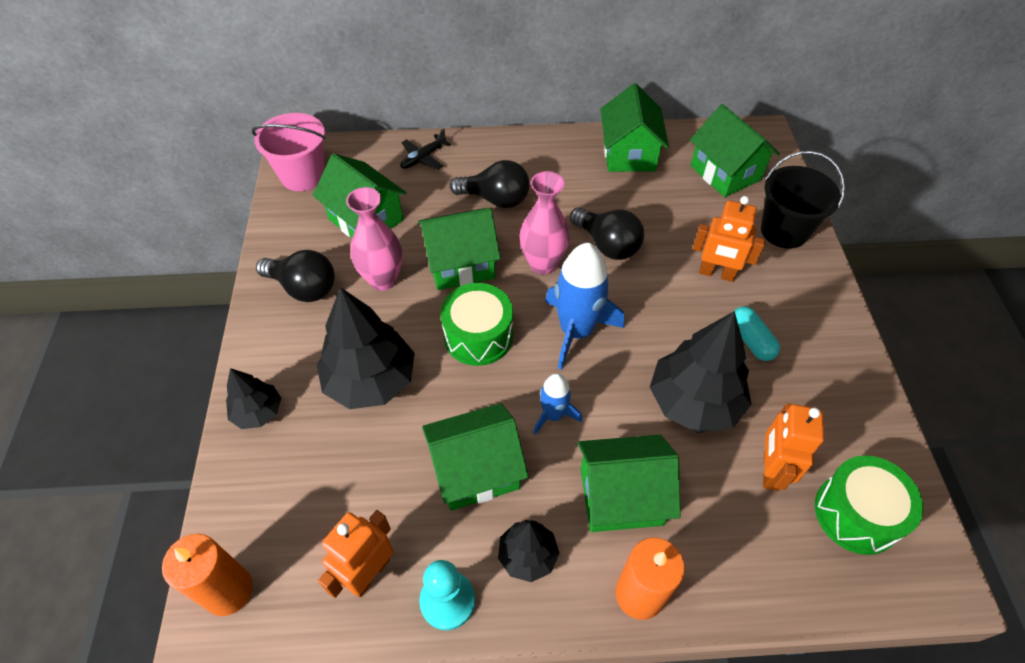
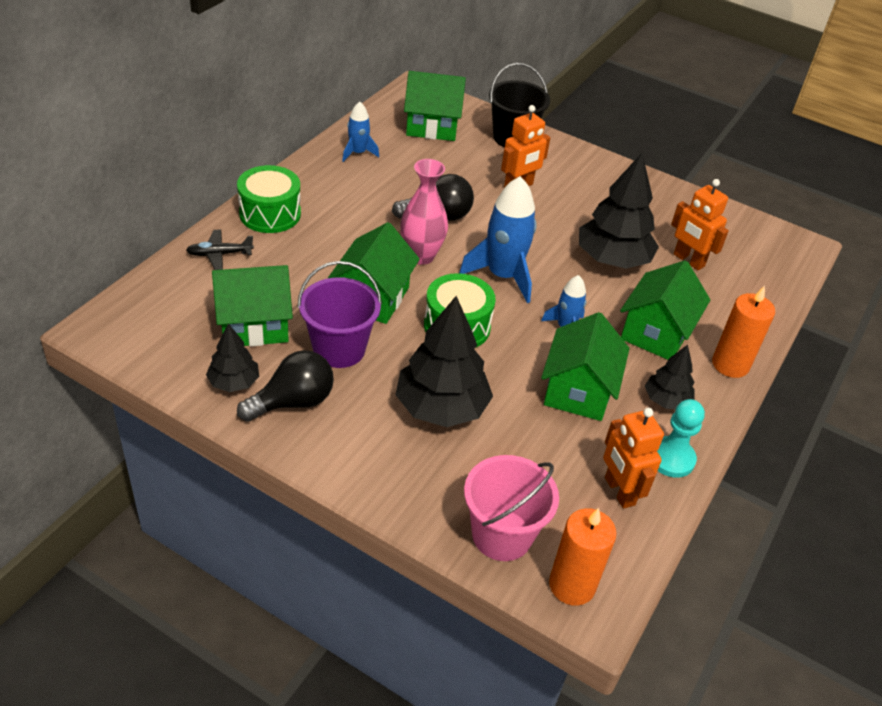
camera: 60 degrees left, 10 degrees down
(258, 412) = (408, 493): black tree -> black tree (234, 382)
(302, 176) = (141, 338): pink bucket -> pink bucket (502, 535)
(383, 280) = (339, 349): pink vase -> purple bucket
(423, 158) = (219, 254): black plane -> black plane turned 90 degrees clockwise
(495, 199) = (322, 242): black light bulb -> none
(629, 154) = (358, 153): green house -> blue rocket
(751, 340) = (587, 207): turquoise capsule -> none
(856, 514) = (742, 247): green drum -> green drum (270, 214)

